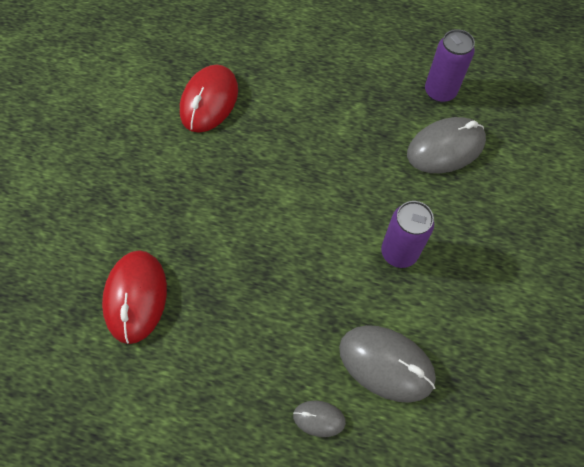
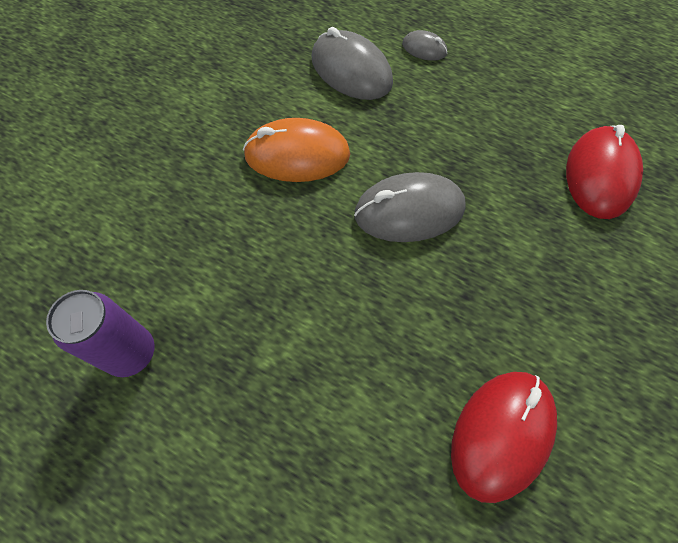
camera: 165 degrees left, 0 degrees up
(399, 252) = (297, 155): purple can -> orange mouse
(445, 148) = (176, 261): grey mouse -> grey mouse (409, 211)

